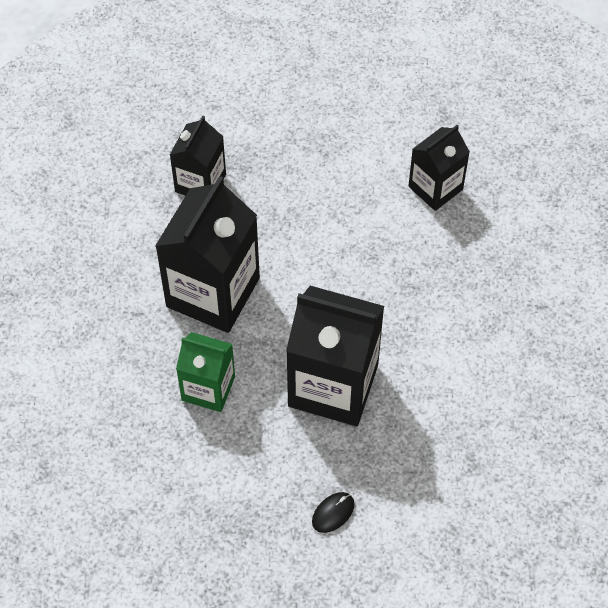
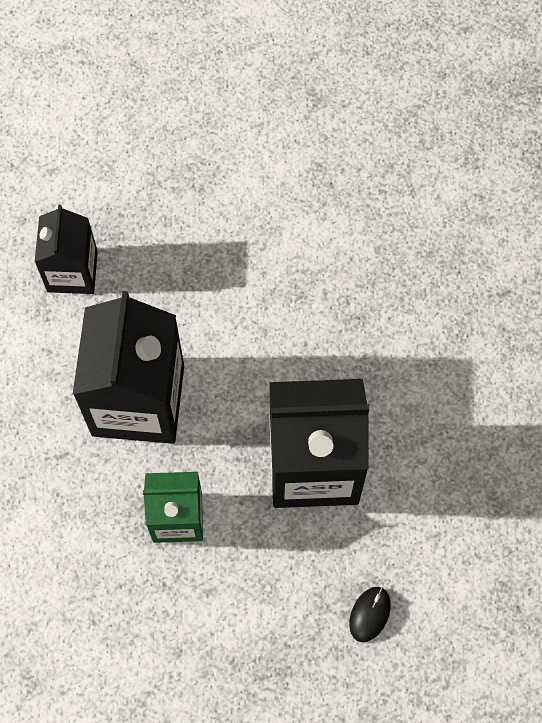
camera: 20 degrees left, 10 degrees up
(435, 188) = (338, 190): black carton -> none

